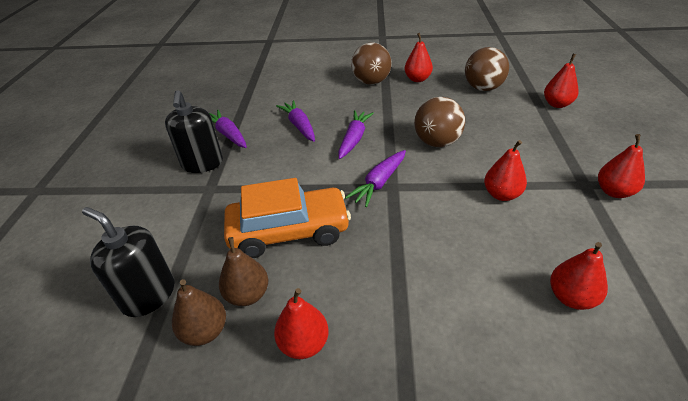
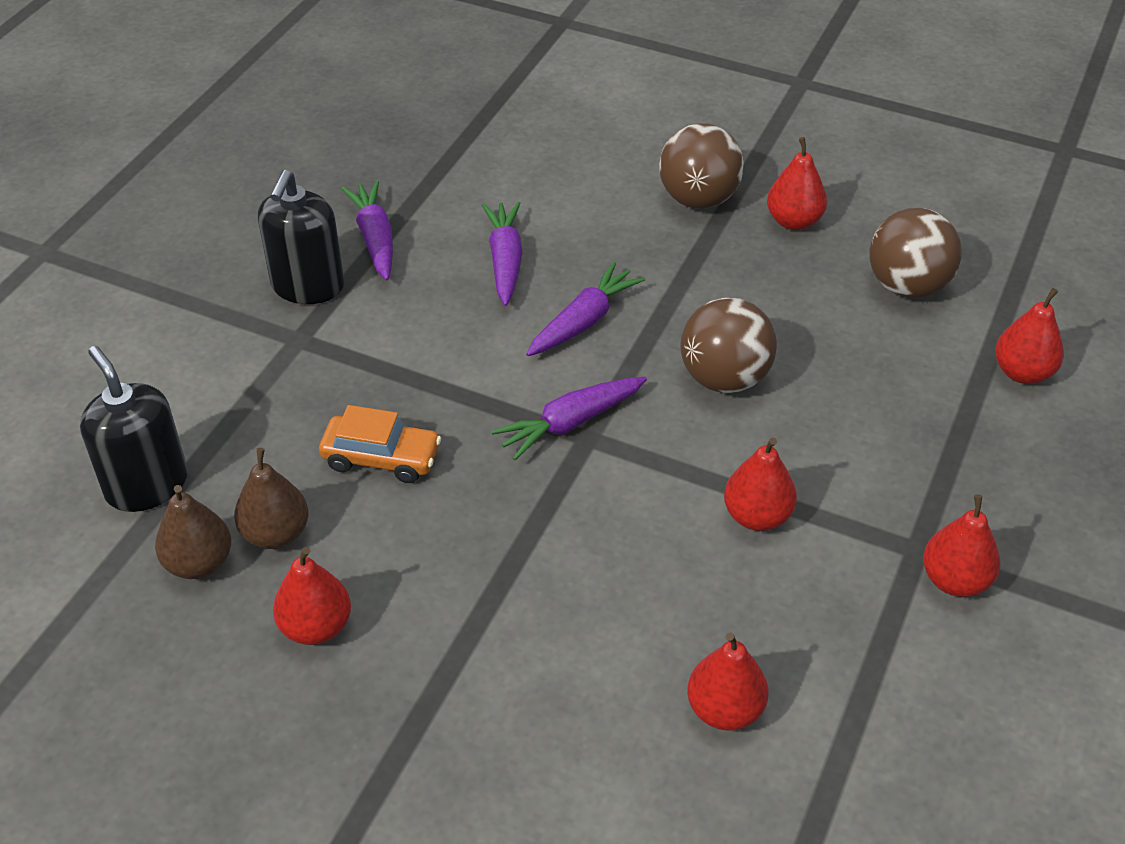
camera: 20 degrees right, 5 degrees up
(289, 231) = (381, 458): orange car -> orange car, size x0.58

